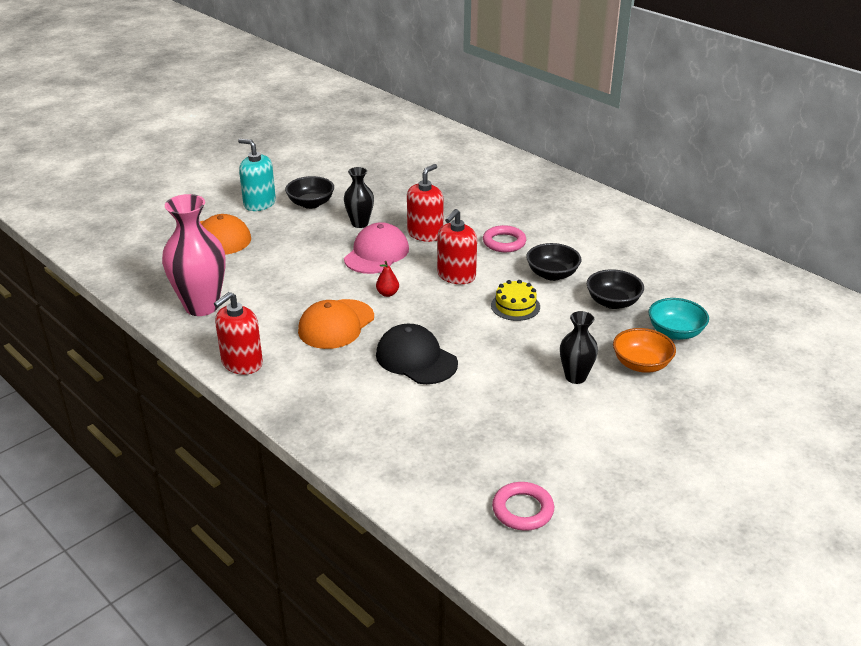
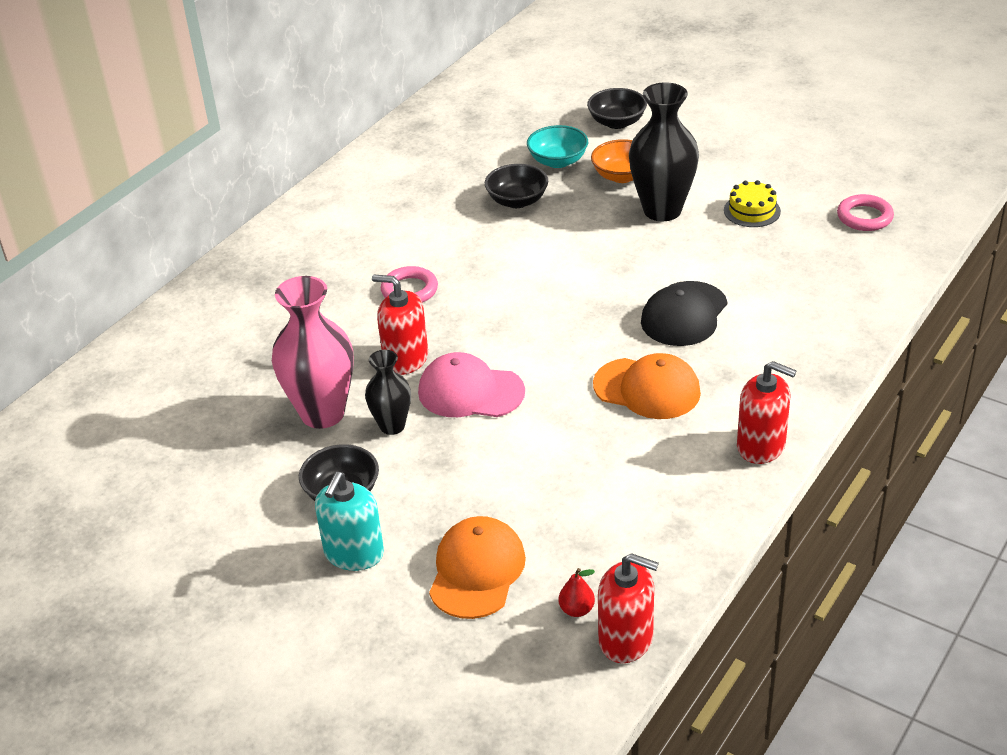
camera: 100 degrees left, 5 degrees up
(201, 306) = (661, 523): pink vase -> pink vase (322, 413)
(387, 293) = (563, 362): red pear -> red pear (577, 610)
(456, 276) = (502, 315): red soap dispenser -> red soap dispenser (626, 639)
(515, 306) = (551, 262): yellow cake -> yellow cake (752, 211)
(552, 274) = (474, 246): black bowl -> black bowl (617, 122)
(575, 377) = (662, 210): black vase -> black vase, size x1.77

